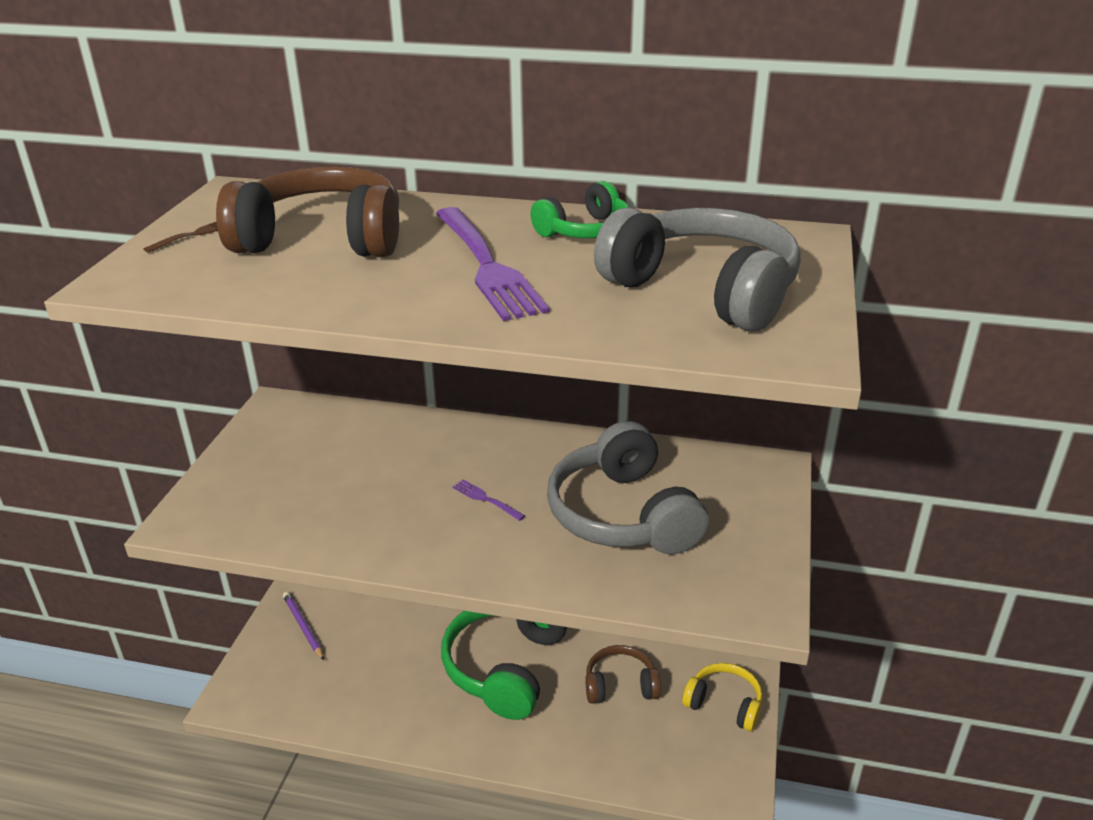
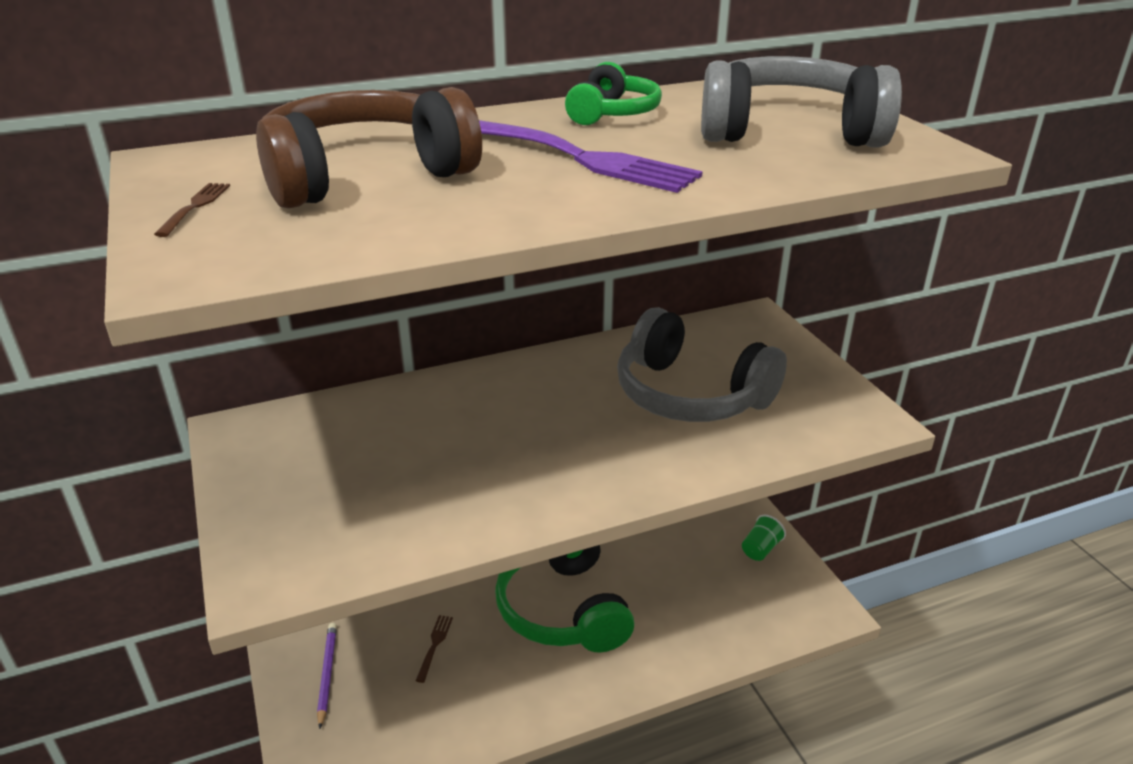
camera: 35 degrees left, 0 degrees up
(303, 627) = (327, 674): purple pencil -> purple pencil turned 60 degrees clockwise
(389, 644) = (434, 645): none -> brown fork
(486, 499) = (561, 429): purple fork -> none
(620, 685) = (671, 575): brown headphones -> none
(724, 704) = (760, 549): yellow headphones -> green cup

